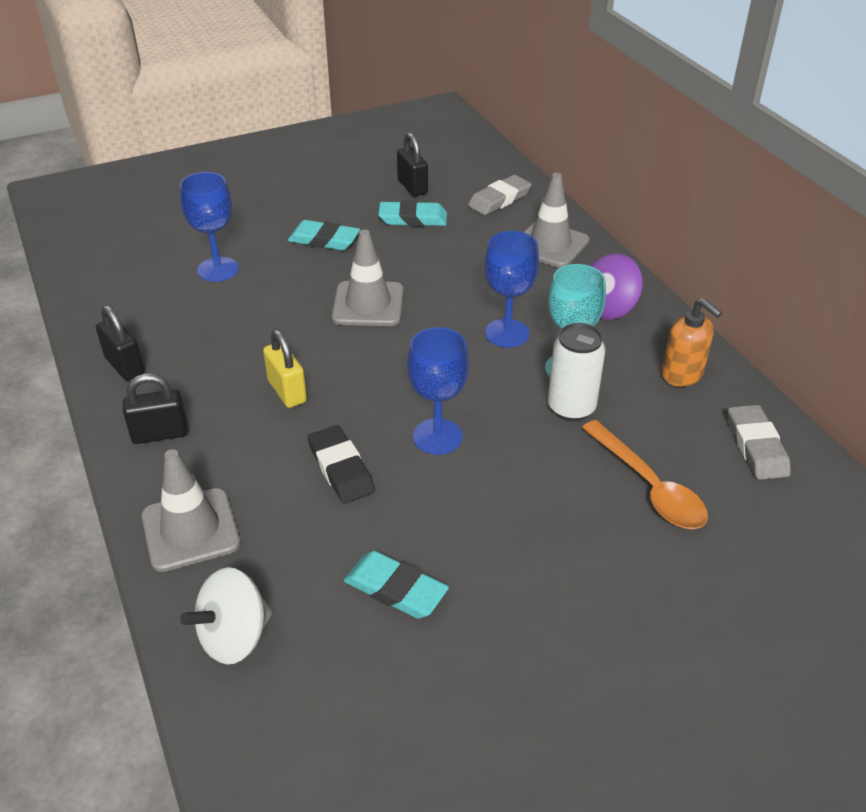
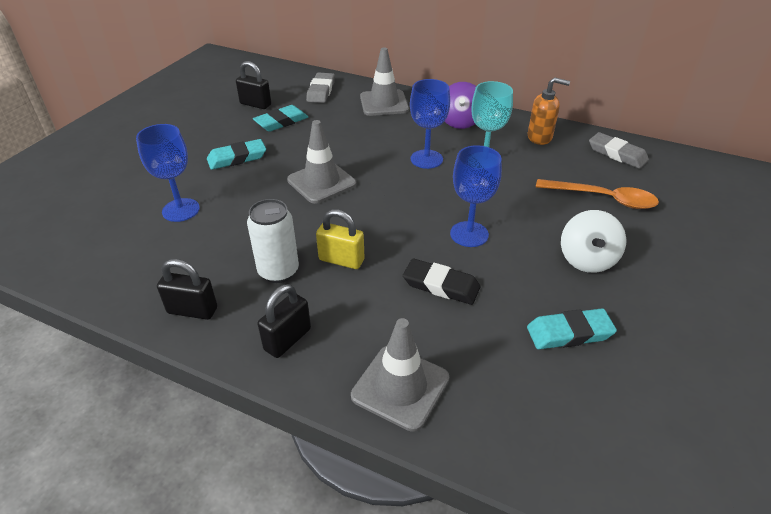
camera: 40 degrees left, 0 degrees up
(234, 637) = (526, 433): white spinning top -> white spinning top (586, 259)
(571, 408) = (514, 180): white can -> white can (278, 271)

